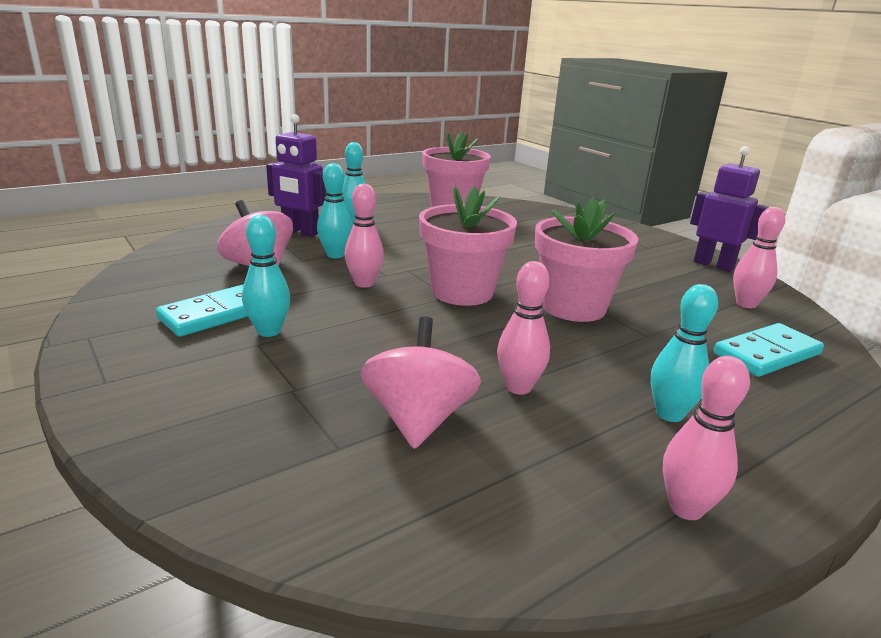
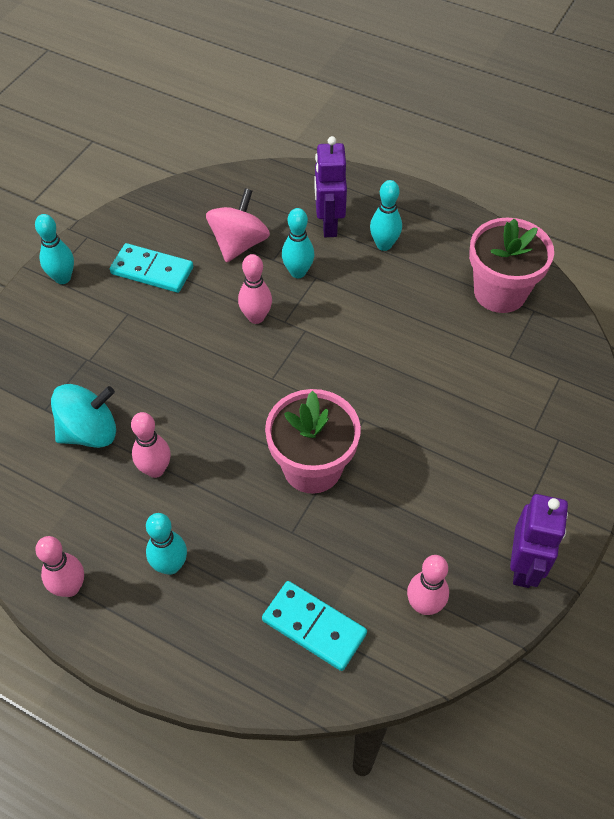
camera: 65 degrees right, 30 degrees up
(269, 331) = (146, 309): turquoise bowling pin -> turquoise bowling pin (62, 278)
(418, 419) = (89, 432): pink spinning top -> turquoise spinning top
(462, 292) = (286, 383): pink flower pot -> none

